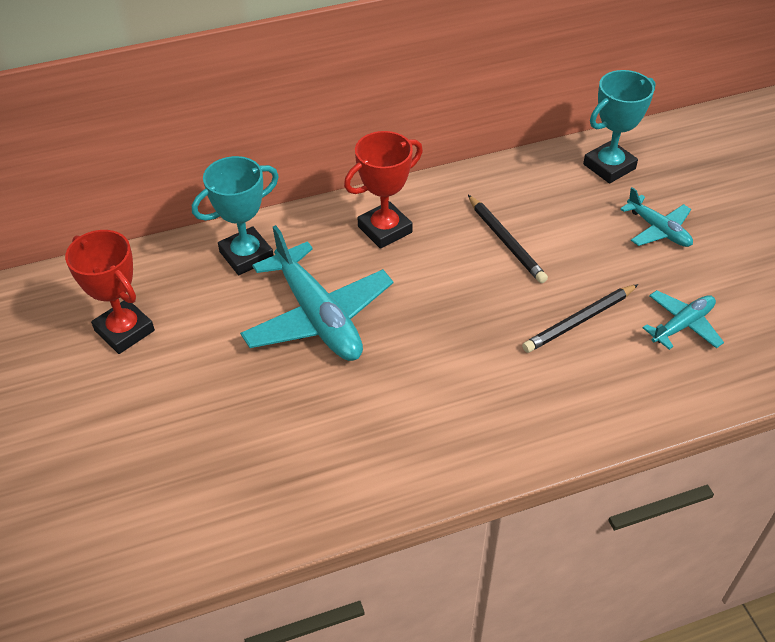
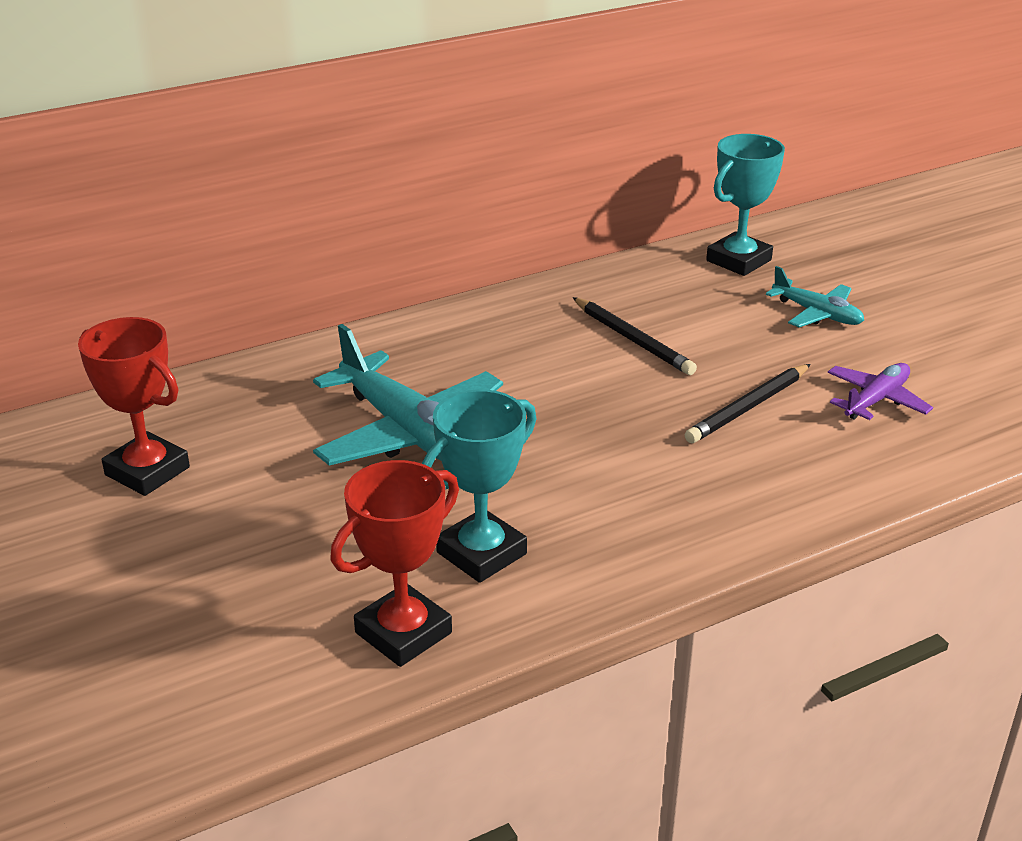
camera: 10 degrees left, 15 degrees down
(246, 255) = (298, 381): turquoise trophy -> turquoise trophy (481, 553)
(385, 229) = (475, 341): red trophy -> red trophy (403, 633)
(682, 325) = (876, 400): turquoise plane -> purple plane

